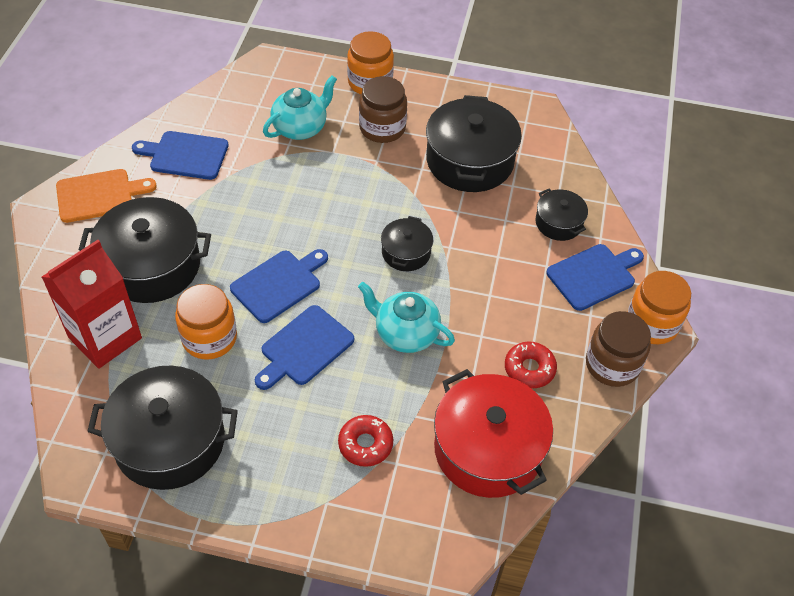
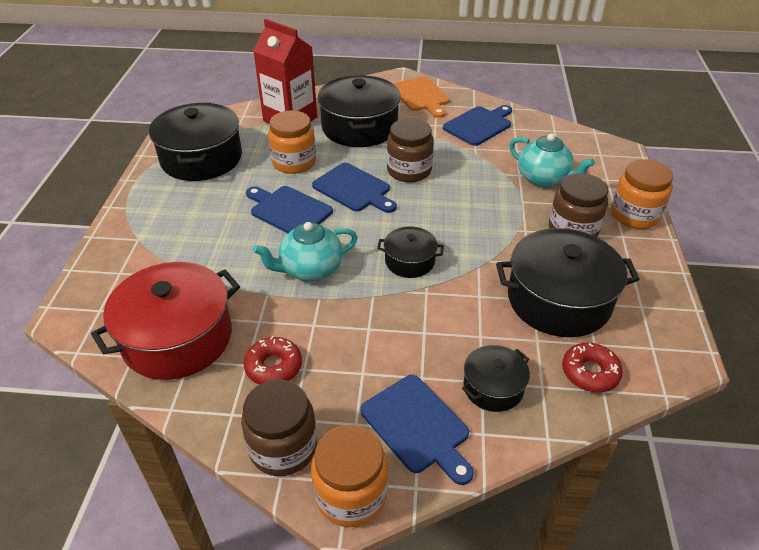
camera: 85 degrees right, 10 degrees down
(185, 155) = (479, 125): blue cutting board -> blue cutting board turned 45 degrees clockwise
(257, 231) = (409, 171): none -> brown jar
(365, 444) = (190, 255): red donut -> red donut (590, 373)
(405, 333) = (310, 269): turquoise teapot -> turquoise teapot turned 135 degrees counterclockwise

